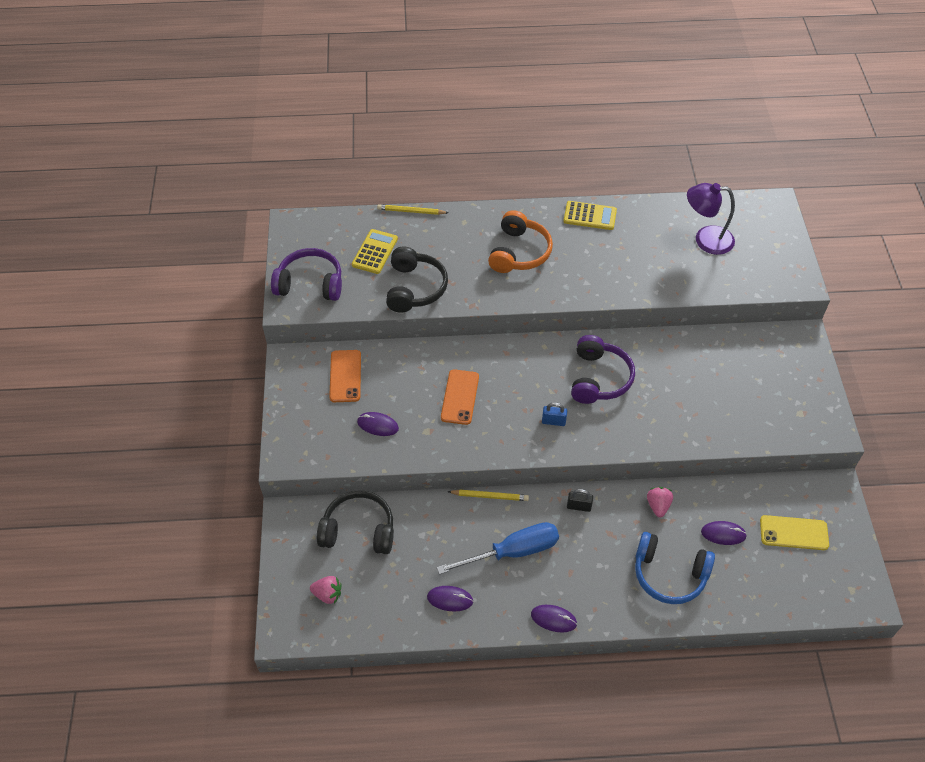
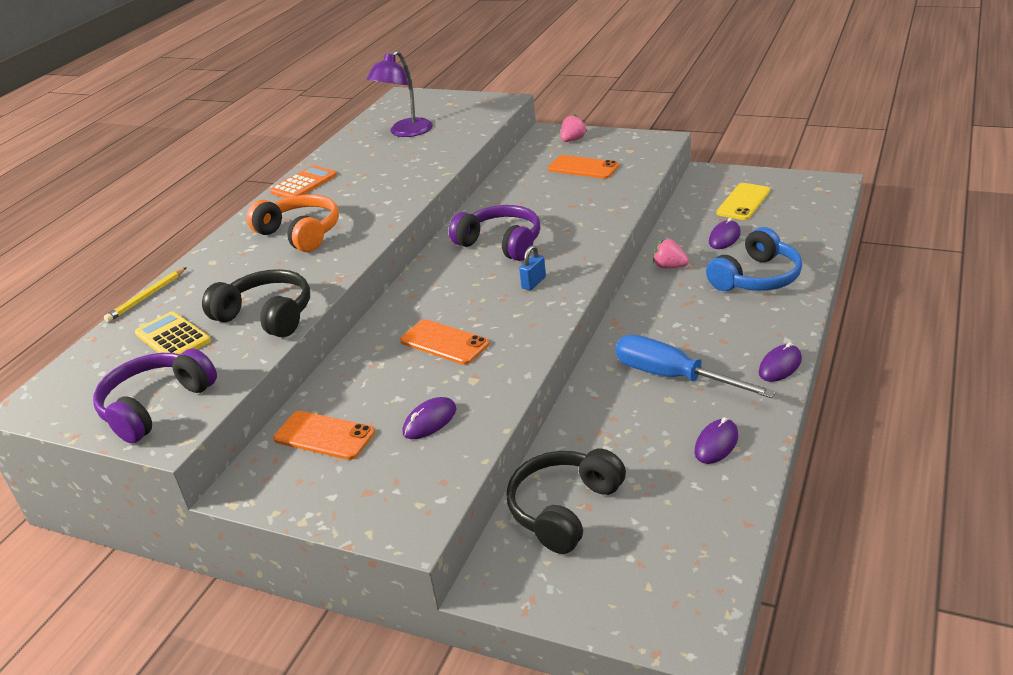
camera: 60 degrees left, 20 degrees down
(327, 594) = (653, 567): pink strawberry -> pink strawberry (573, 140)
(490, 496) = (585, 378): yellow pencil -> none
(512, 552) = (673, 377): blue screwdriver -> blue screwdriver turned 60 degrees counterclockwise
(579, 506) = (639, 316): black padlock -> none
(590, 216) = (304, 184): yellow calculator -> orange calculator
(749, 389) = (583, 167): none -> orange phone

